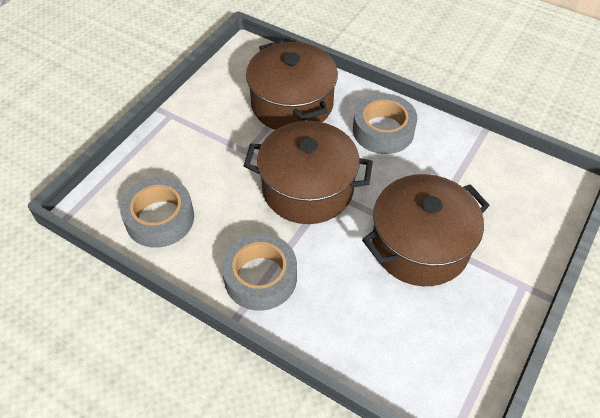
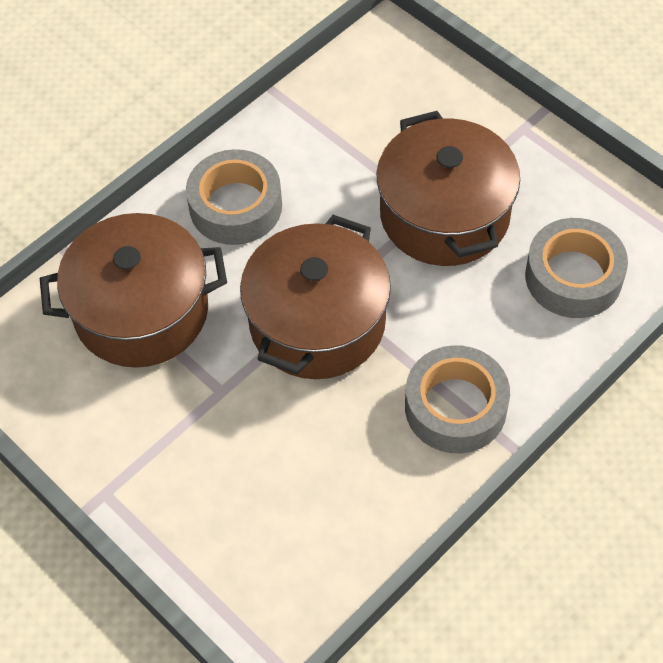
camera: 75 degrees left, 5 degrees up
(160, 218) = (322, 528): grey tape -> grey tape (573, 276)

